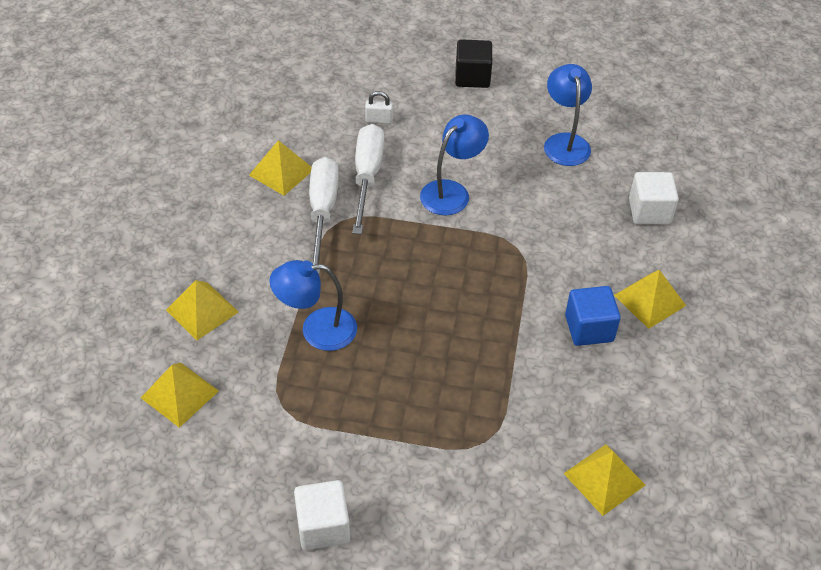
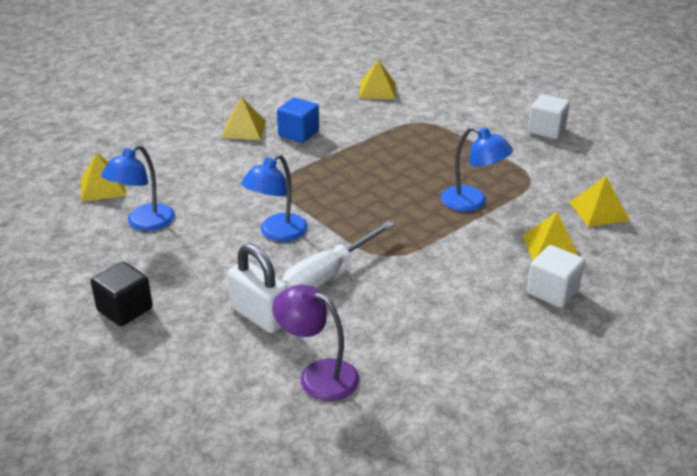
camera: 140 degrees left, 15 degrees down
(281, 172) = (398, 315): yellow pyramid -> yellow pyramid (103, 187)
(295, 103) = (318, 375): none -> purple lamp
(322, 212) = (394, 267): white screwdriver -> none
(379, 119) = (259, 315): white padlock -> white padlock, size x2.00
(451, 192) = (277, 233): blue lamp -> blue lamp turned 45 degrees counterclockwise
(649, 211) = (166, 162): white cube -> white cube (552, 292)

